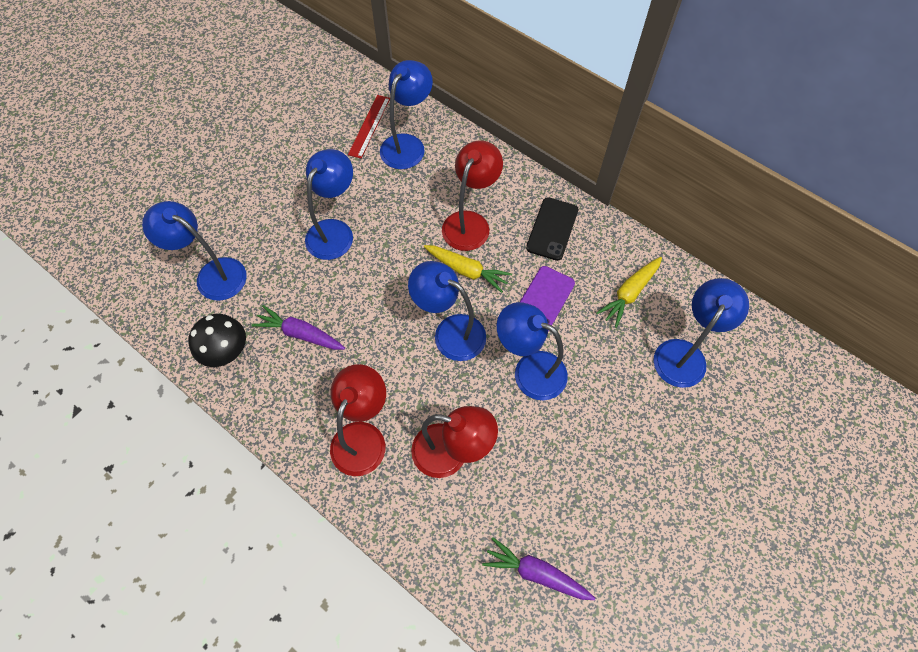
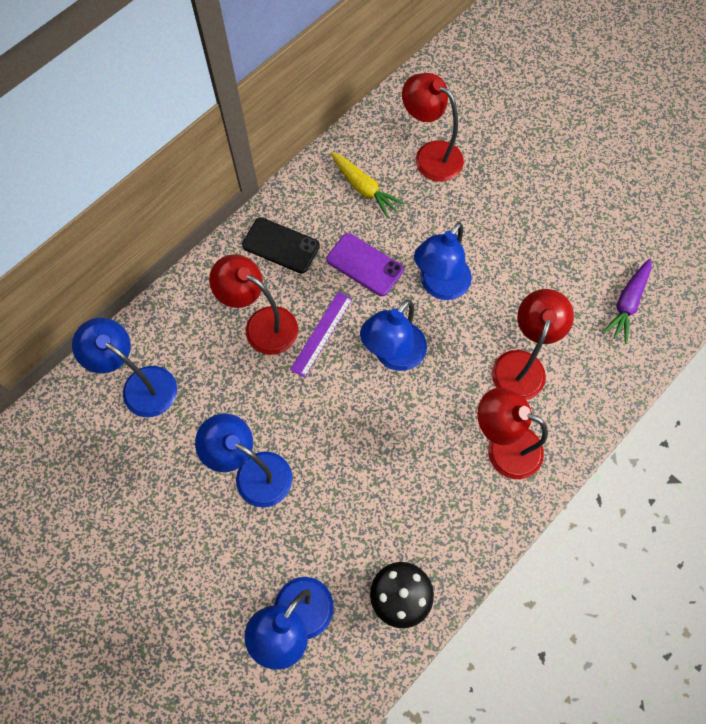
camera: 85 degrees left, 5 degrees up
(301, 334) = (384, 511): purple carrot -> none
(369, 126) = (103, 428): red ruler -> none
(466, 270) = (322, 333): yellow carrot -> purple ruler
(684, 354) = (430, 155): blue lamp -> red lamp

